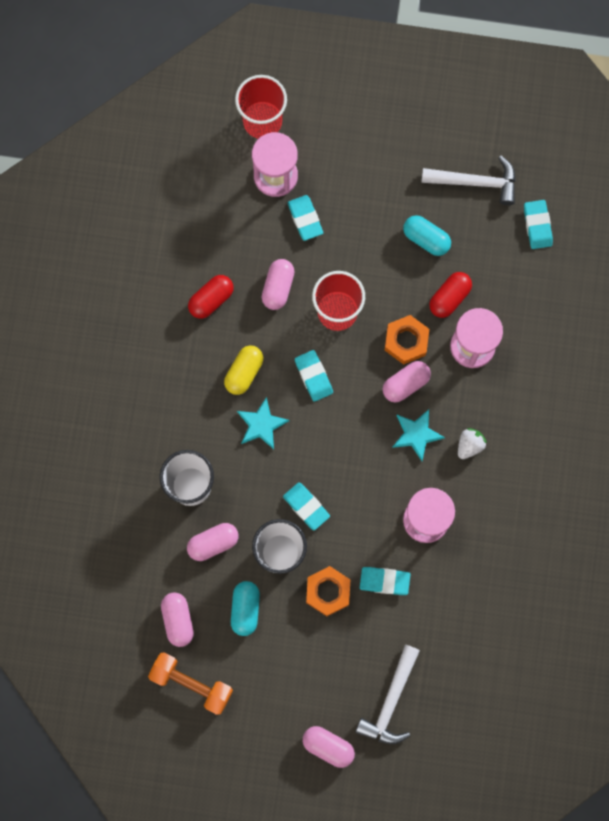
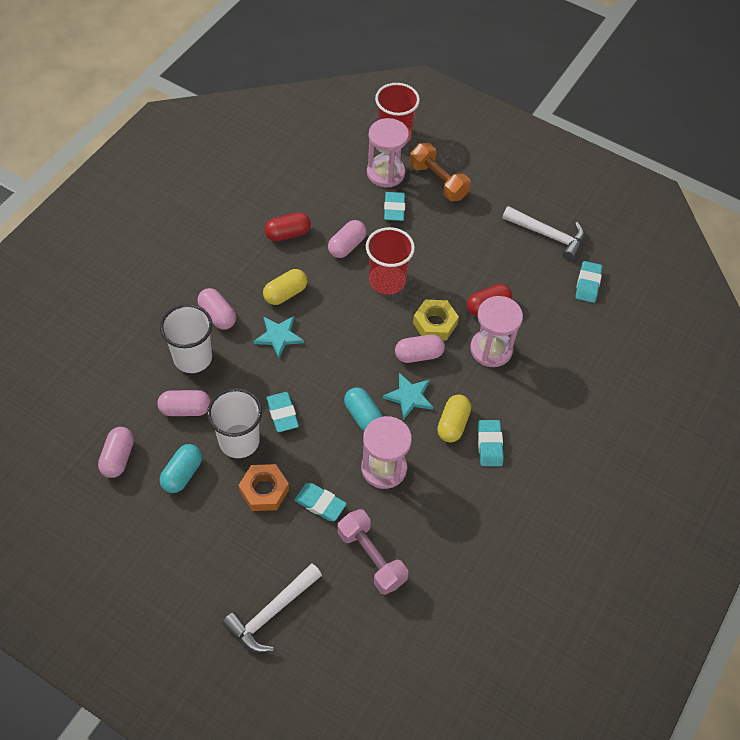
camera: 20 degrees right, 20 degrees down
(191, 684) = (98, 516): orange dumbbell -> orange dumbbell (438, 181)
(313, 376) = (342, 319): turquoise eraser -> turquoise eraser (489, 445)
(328, 746) = (190, 628): pink capsule -> pink capsule (217, 315)
(406, 341) = (435, 323): orange nut -> yellow nut
(426, 239) = (487, 258): turquoise capsule -> turquoise capsule (363, 416)
(453, 612) = (371, 557): none -> pink dumbbell
(469, 445) = (453, 424): white strawberry -> yellow capsule

